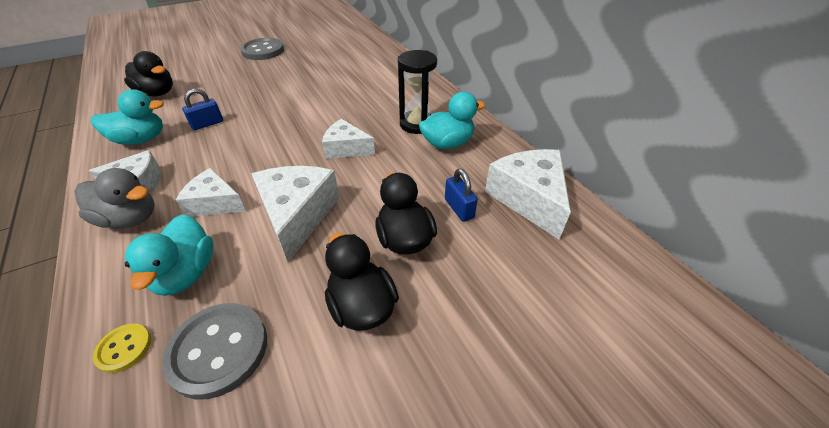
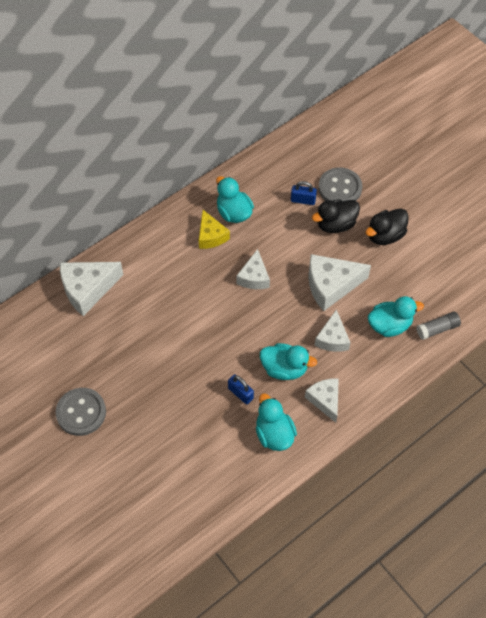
camera: 100 degrees left, 15 degrees up
(124, 348) = (437, 329): yellow button -> grey glue stick
(130, 219) = (359, 382): grey duck -> none
(157, 93) = (195, 470): black duck -> none
(208, 156) = (284, 369): none -> turquoise duck
(218, 350) = (425, 288): grey button -> grey button (340, 188)
(417, 124) = (211, 236): black hourglass -> yellow cheese
(459, 208) = (303, 200): blue padlock -> blue padlock turned 45 degrees clockwise
(529, 198) = (284, 165): white cheese -> white cheese (87, 289)

